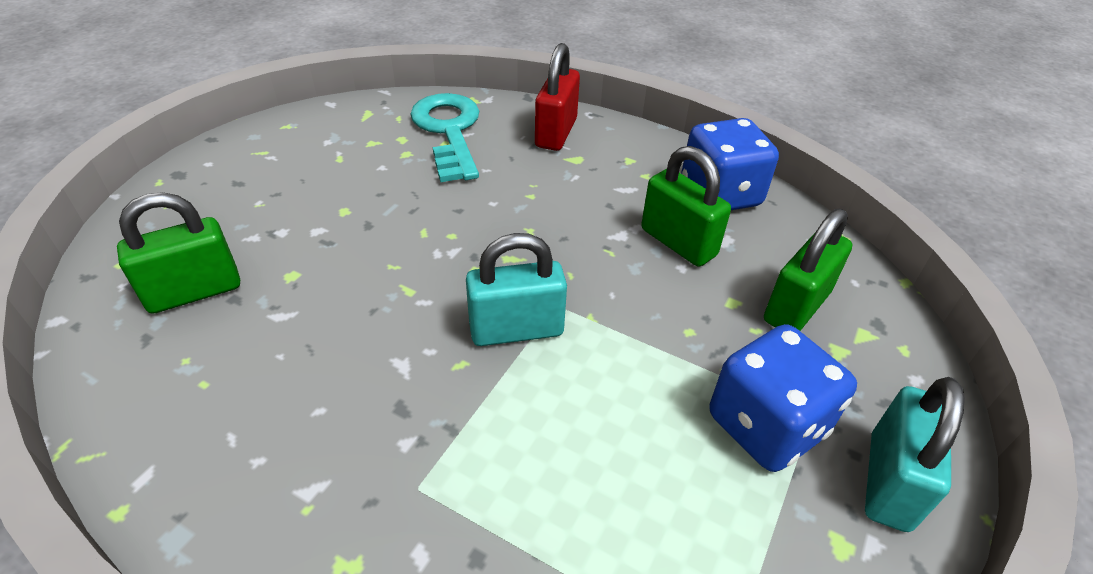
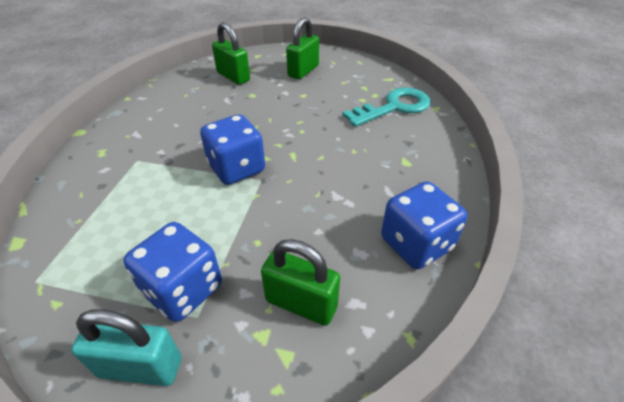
camera: 75 degrees right, 0 degrees up
(516, 330) = (236, 168): turquoise padlock -> blue dice
(556, 133) = (428, 147): red padlock -> none
(678, 242) = (343, 225): green padlock -> green padlock (303, 71)

